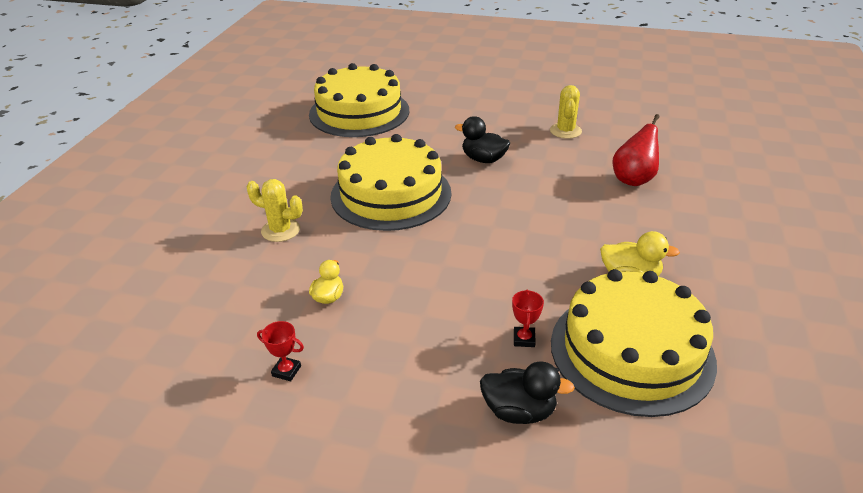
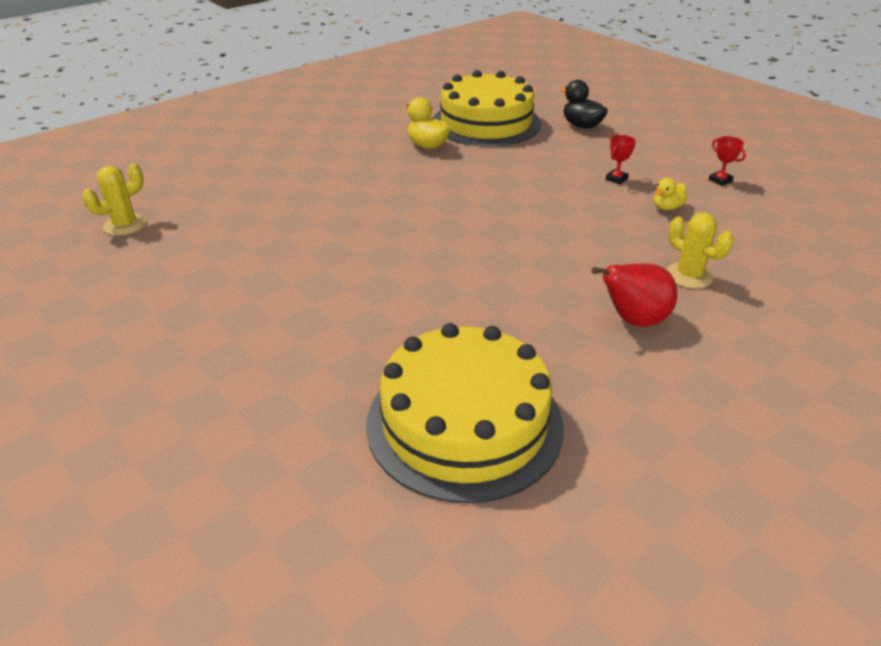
camera: 145 degrees left, 0 degrees up
(391, 194) = (541, 267): yellow cake -> none
(483, 159) = (396, 264): black duck -> none
(524, 339) = (542, 145): red trophy -> red trophy (616, 179)
(565, 131) = (257, 259): yellow cactus -> yellow cactus (125, 225)
(633, 179) = (299, 191): red pear -> red pear (633, 320)

